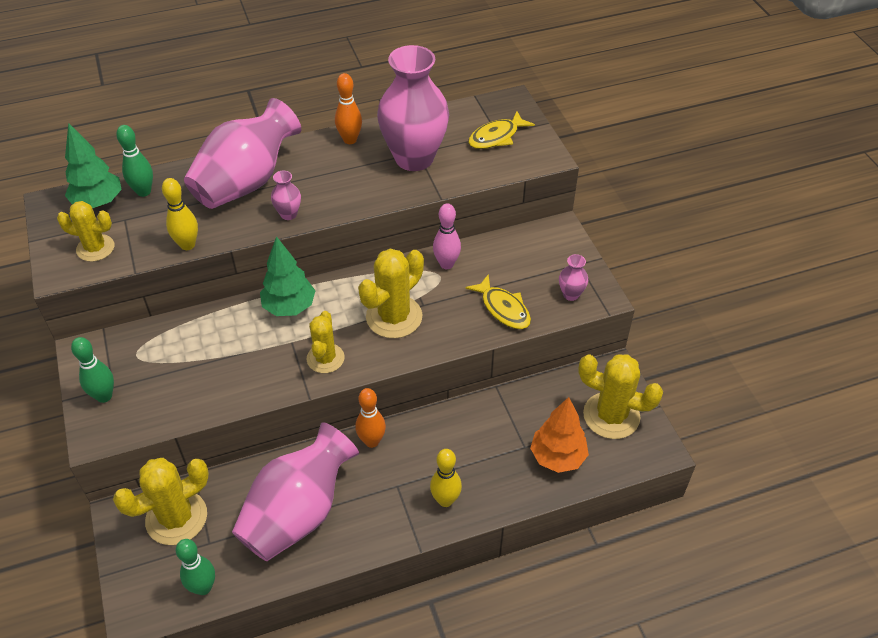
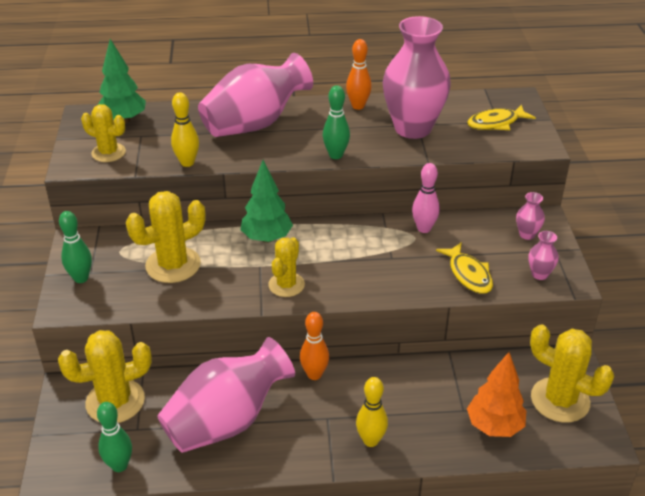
camera: 15 degrees right, 10 degrees down
(144, 192) = (164, 118): green bowling pin -> green bowling pin (336, 155)
(288, 214) = (284, 153): pink vase -> pink vase (527, 234)
(394, 317) = (361, 263): yellow cactus -> yellow cactus (173, 265)

